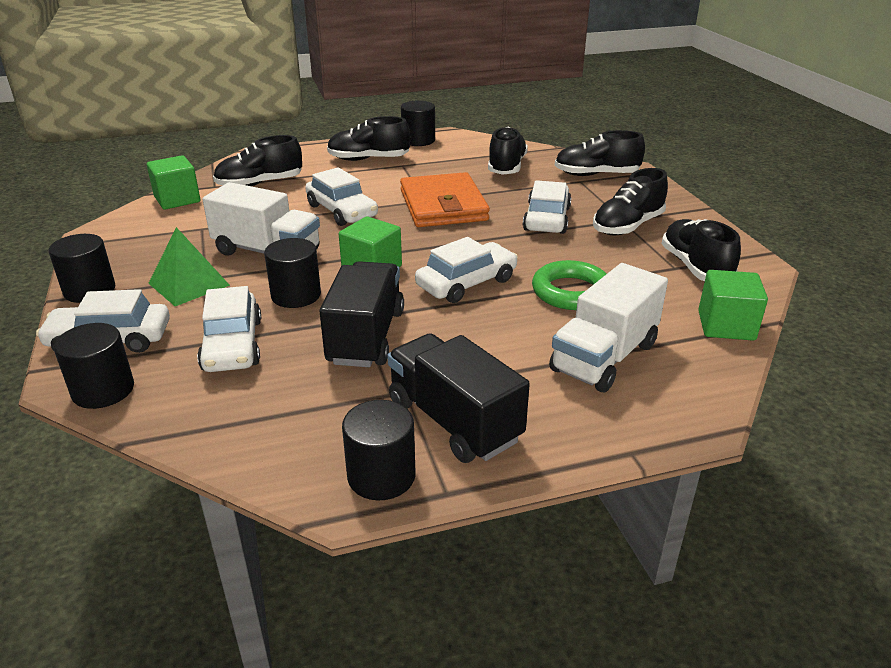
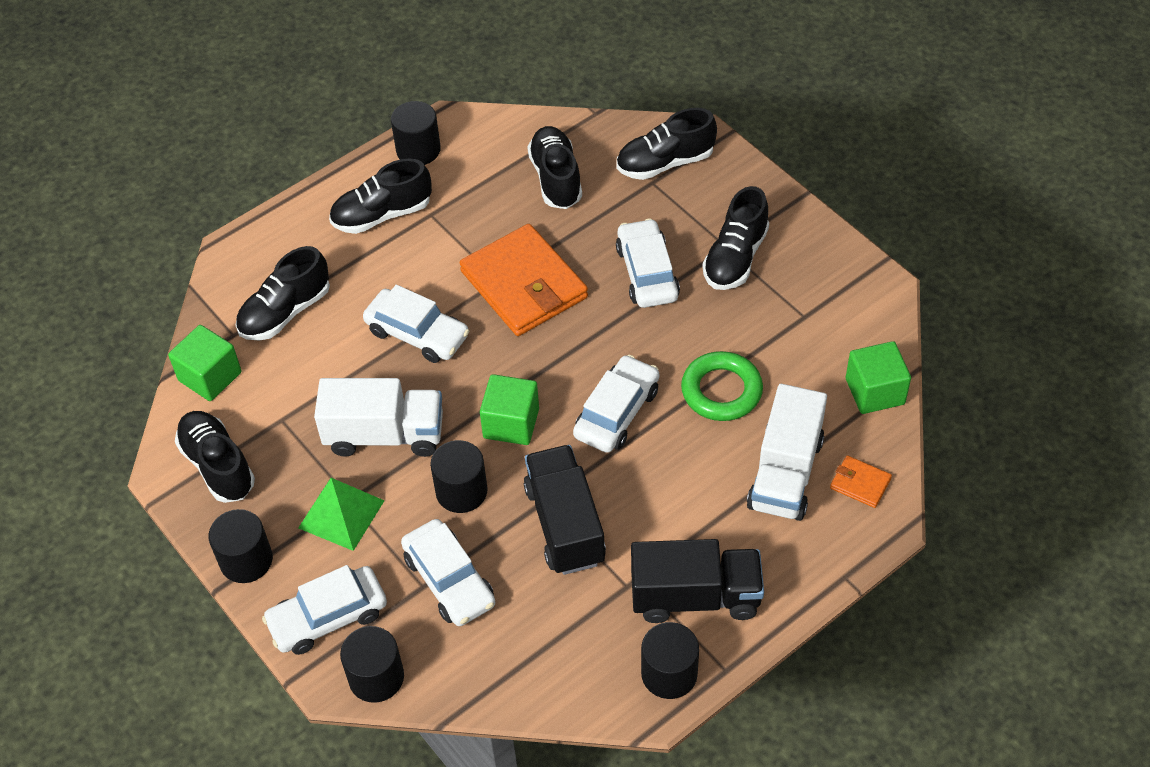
camera: 20 degrees left, 20 degrees up
(454, 421) = (695, 596): black truck -> black truck turned 150 degrees clockwise
(683, 384) = (860, 483): none -> orange wallet
(695, 267) = (823, 309): black shoe -> black shoe (218, 466)

